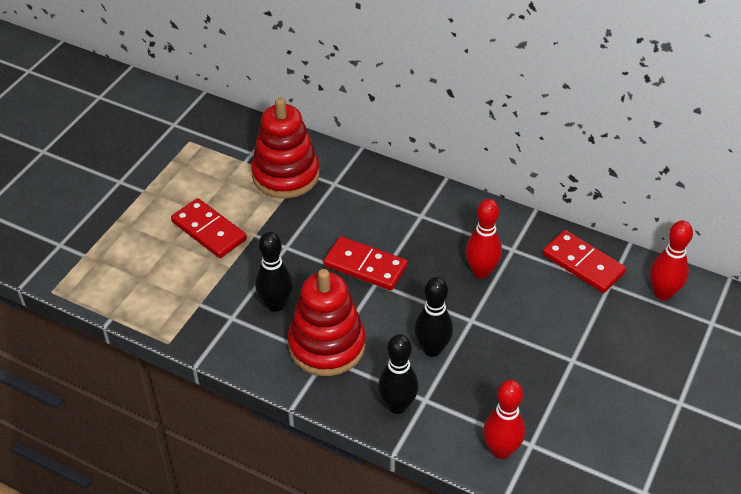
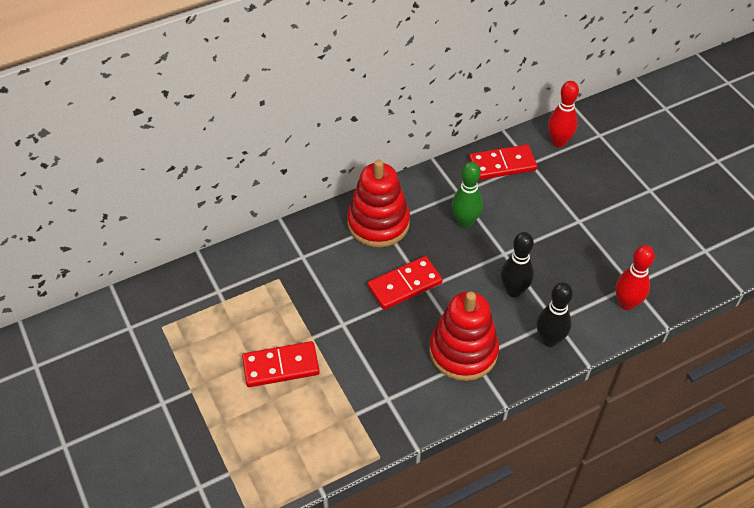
camera: 55 degrees left, 5 degrees up
(276, 304) = (397, 362): black bowling pin -> none
(285, 175) = (265, 282): red stacking toy -> red stacking toy (378, 223)
(481, 271) = (465, 222): red bowling pin -> green bowling pin

